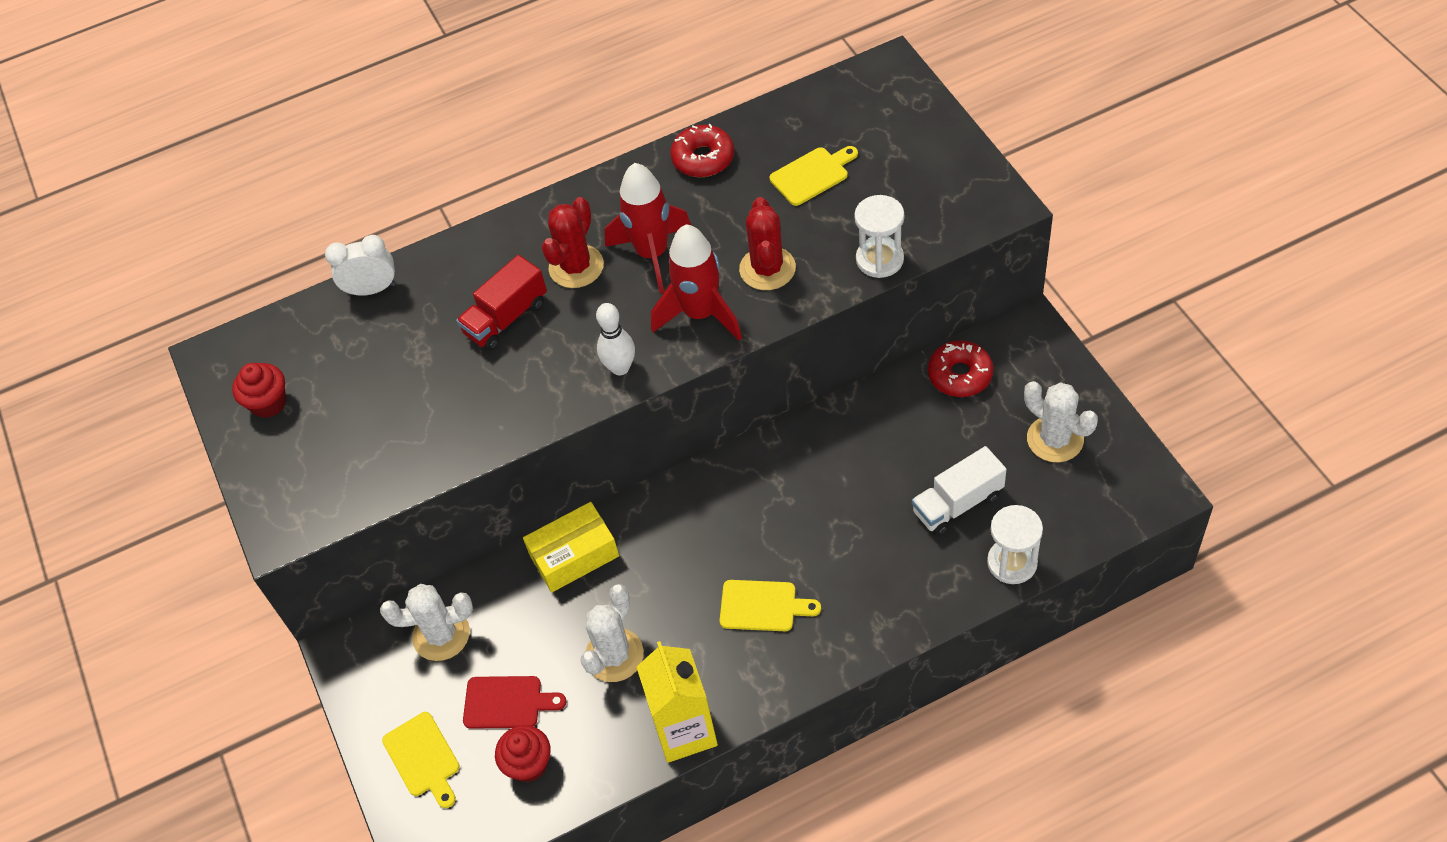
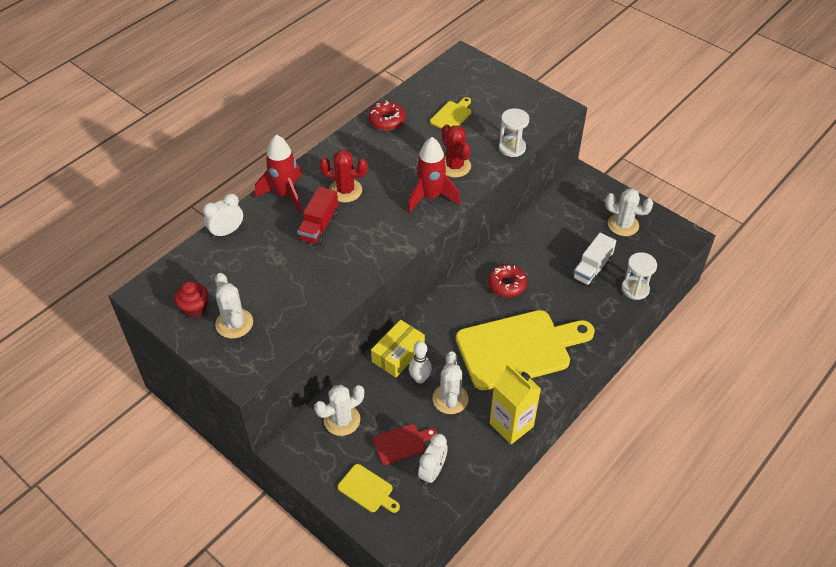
camera: 30 degrees left, 5 degrees down
(309, 443) = (234, 323): none -> white cactus
(528, 764) = (432, 472): red cupcake -> white clock
(576, 267) = (345, 190): red cactus -> red cactus turned 75 degrees counterclockwise
(620, 368) = (401, 235): white bowling pin -> white bowling pin (420, 378)
(652, 254) = (386, 174): red rocket -> red rocket (285, 195)
(762, 606) = (518, 348): yellow cutting board -> yellow cutting board, size x2.34
(960, 375) = (558, 207): red donut -> red donut (506, 285)

